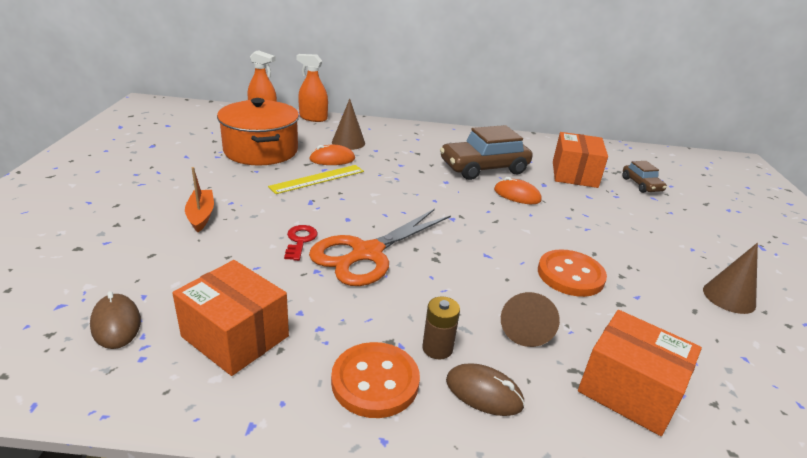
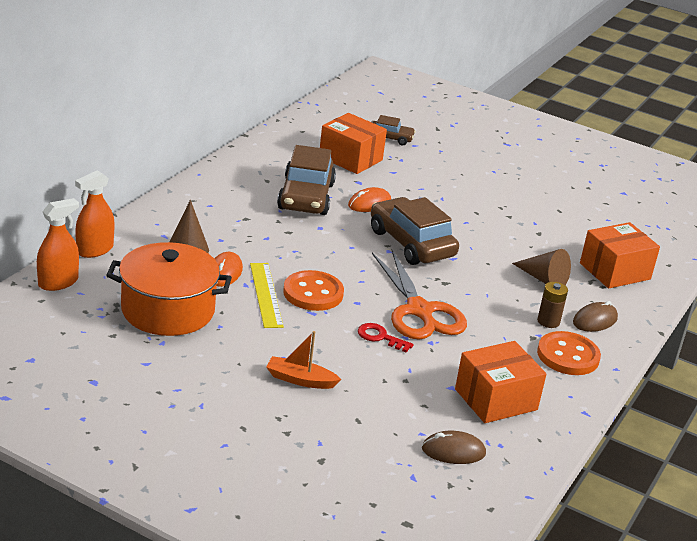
camera: 65 degrees left, 0 degrees up
(481, 227) = (411, 243): none -> brown car
(570, 275) = (498, 235): orange button -> orange button (313, 293)
(729, 297) = (553, 190): brown cone -> none

